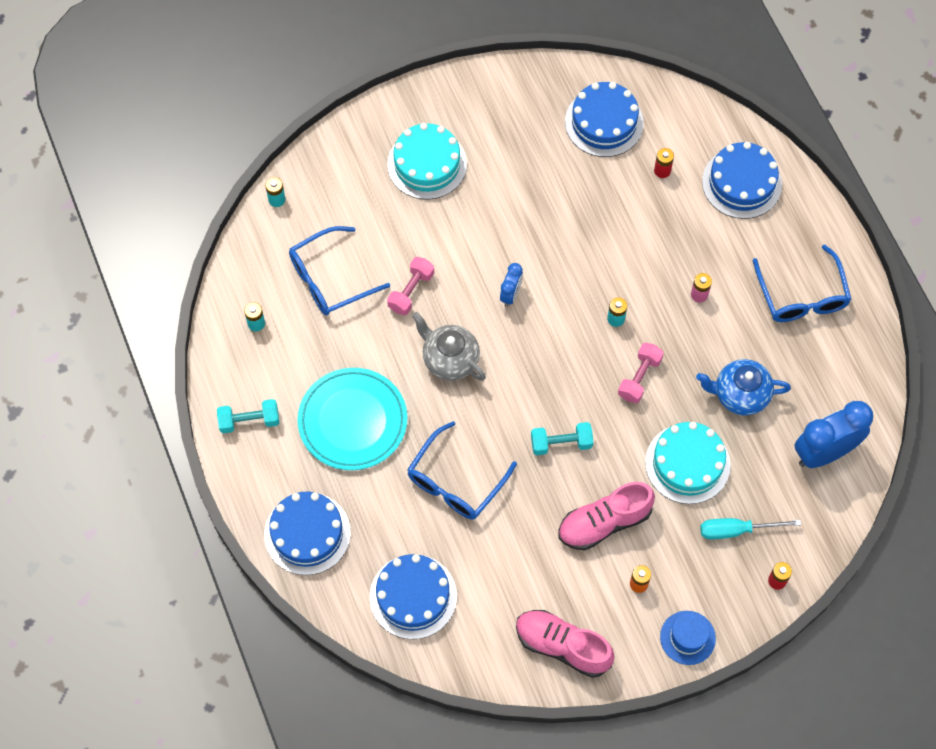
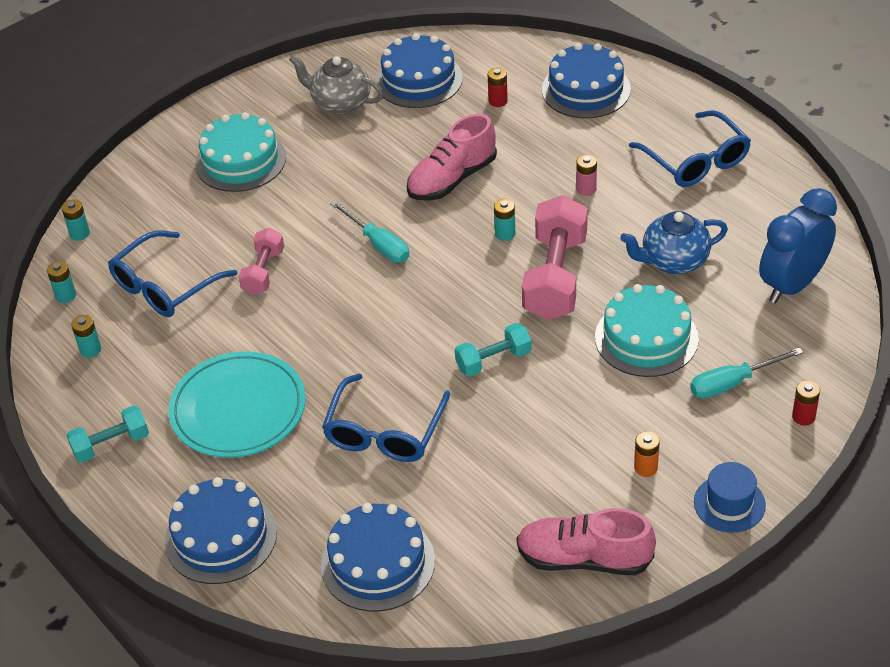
camera: 15 degrees left, 20 degrees down
(250, 261) = (66, 295): none -> turquoise battery
(449, 359) = (332, 320): grey teapot -> grey teapot (340, 103)
(510, 294) = (378, 244): blue clock -> turquoise screwdriver
(604, 522) = (577, 420): pink shoe -> pink shoe (452, 179)
(639, 378) = (555, 277): pink dumbbell -> pink dumbbell, size x1.82

